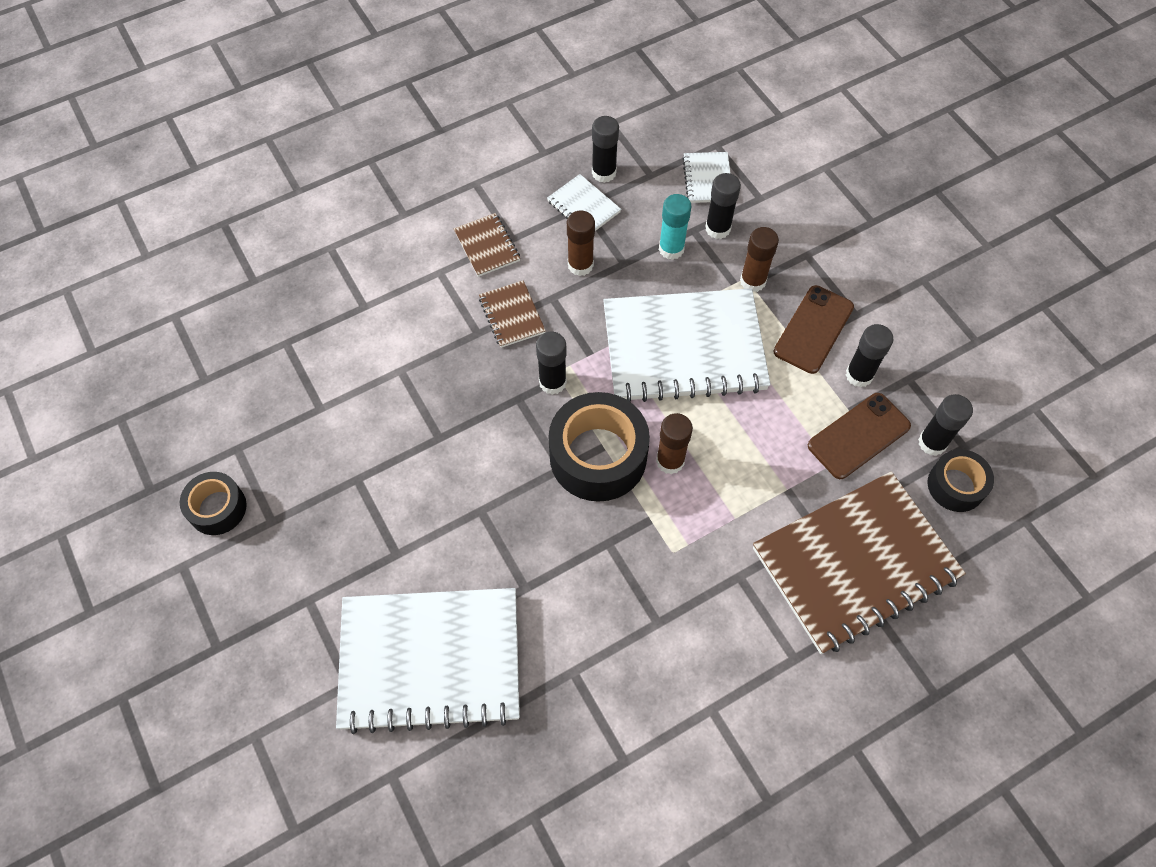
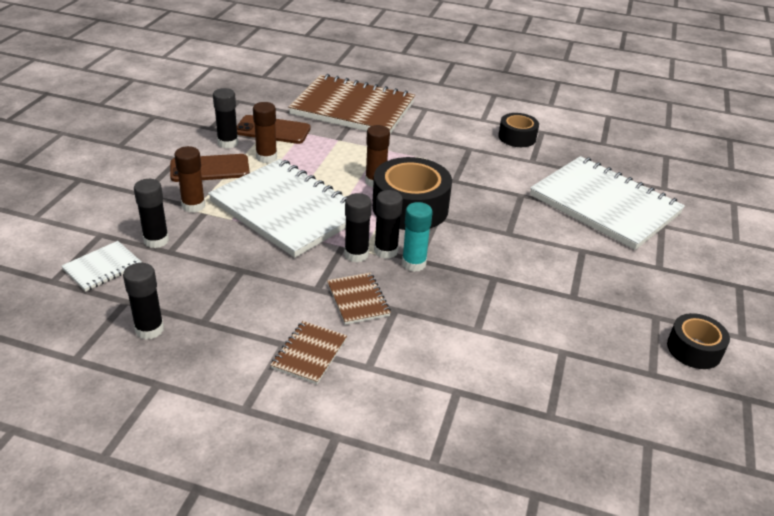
camera: 135 degrees left, 25 degrees down
(511, 315) = (358, 300): brown notebook -> brown notebook turned 45 degrees counterclockwise
(580, 265) = (269, 290): brown glue stick -> brown glue stick (266, 157)
(583, 207) = (203, 321): white notebook -> none
(671, 249) = (201, 253): turquoise glue stick -> turquoise glue stick (414, 263)
(932, 443) = (248, 109): black glue stick -> black glue stick (356, 254)
(955, 485) = (267, 96): black tape -> black tape (517, 137)

